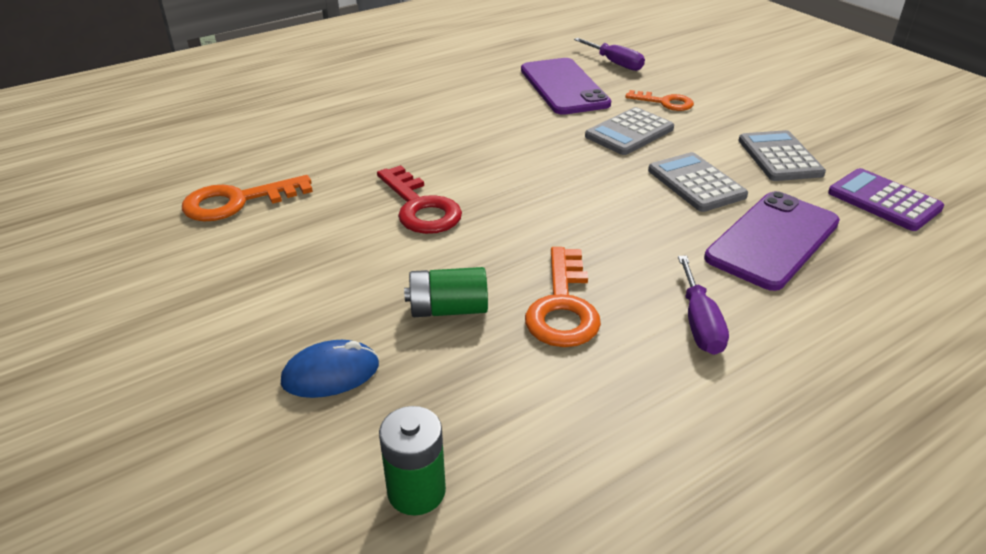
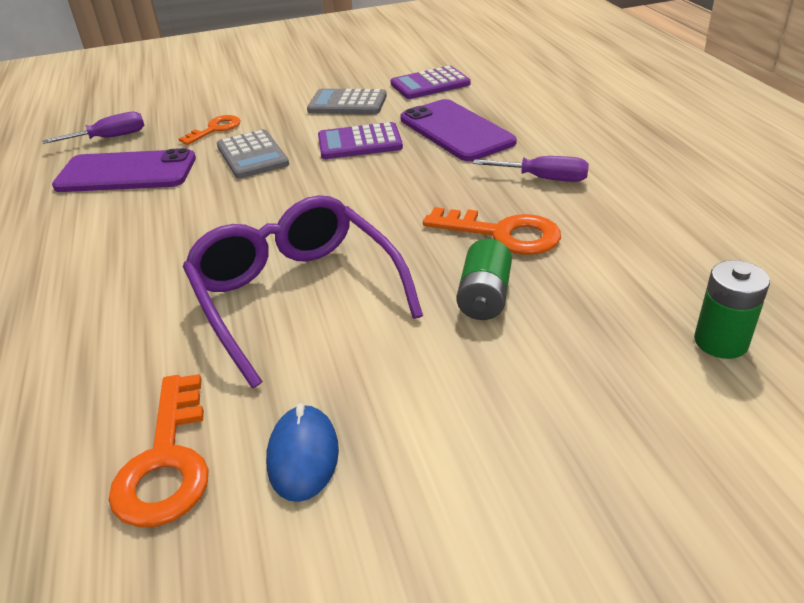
camera: 70 degrees left, 0 degrees up
(331, 373) = (562, 385): blue mouse -> blue mouse (303, 456)
(420, 207) = (296, 295): red key -> purple glasses
(696, 183) = (359, 142): grey calculator -> purple calculator

